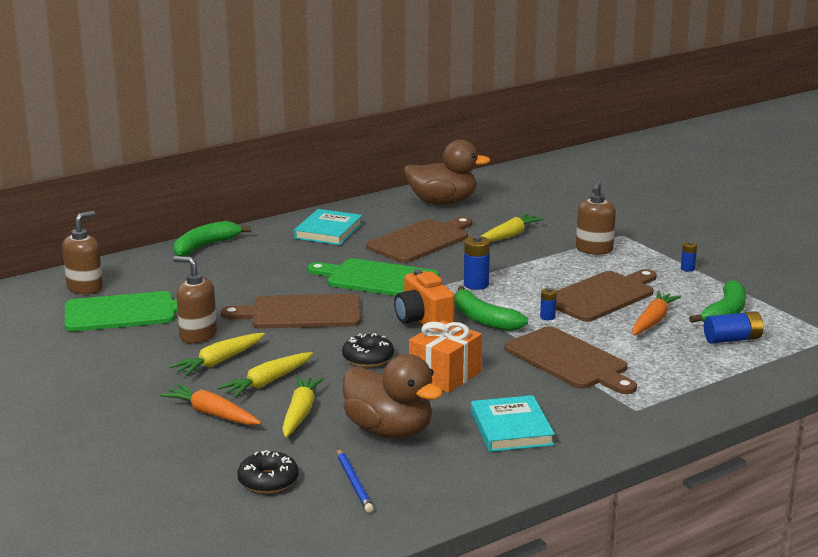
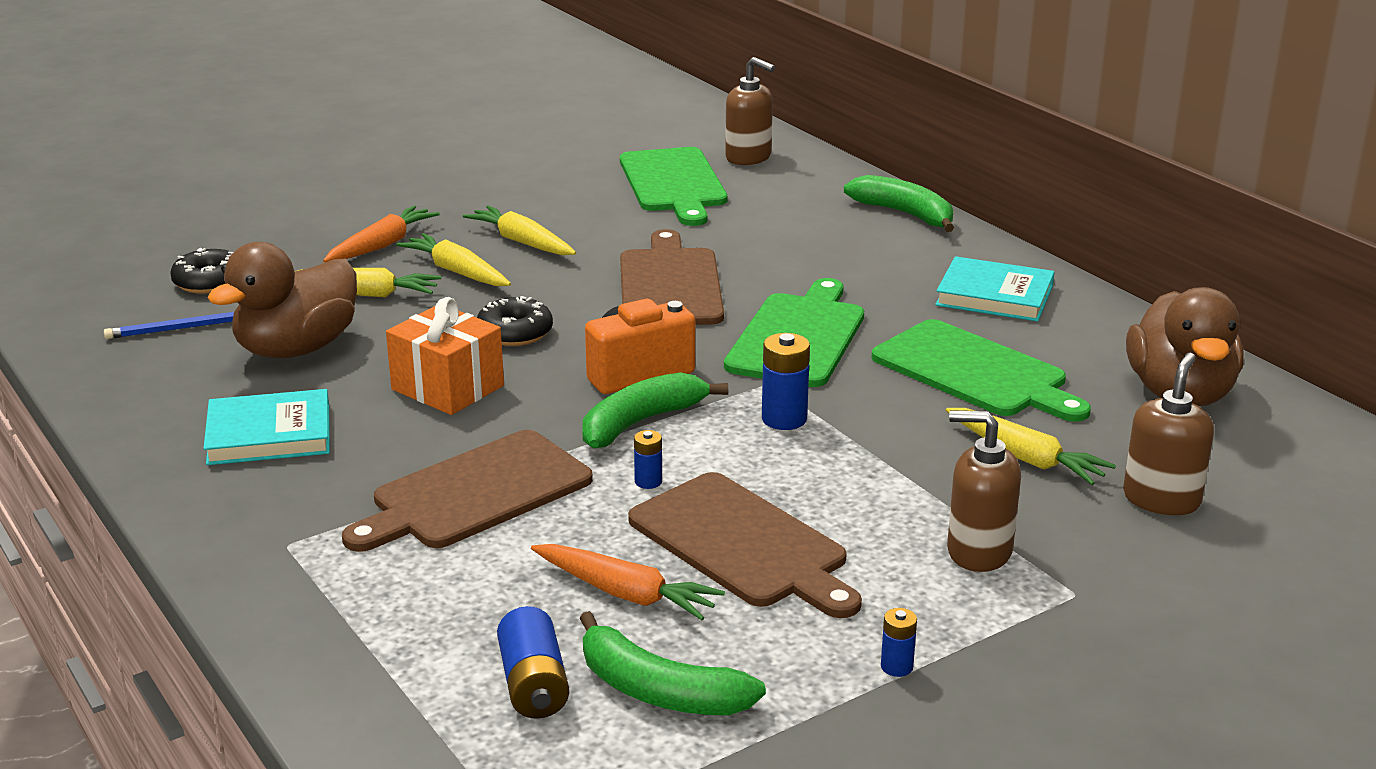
camera: 90 degrees right, 5 degrees up
(198, 335) = (601, 226): brown soap dispenser -> brown soap dispenser (1161, 499)
(421, 240) = (975, 372): brown cutting board -> green cutting board

